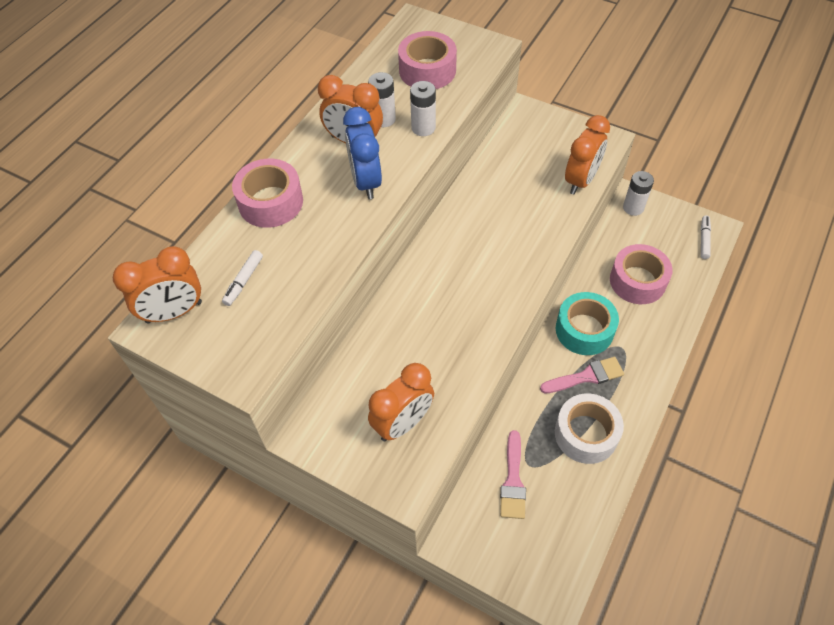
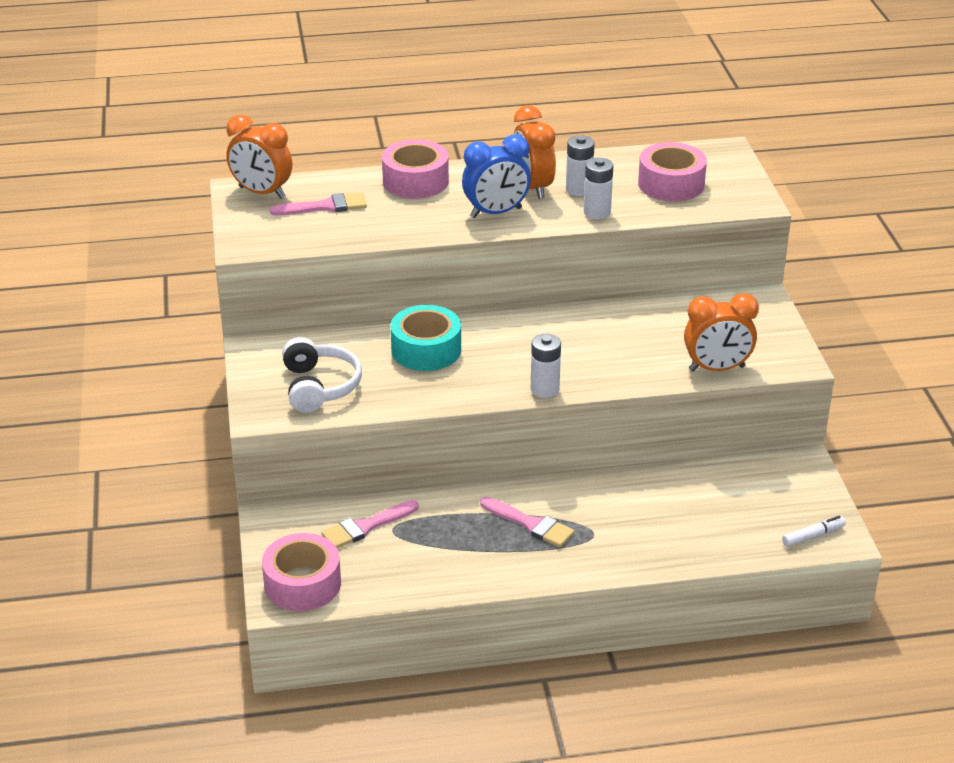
camera: 50 degrees right, 20 degrees down
(243, 281) = (325, 206): white marker -> pink brush
(366, 182) = (496, 213): blue clock -> blue clock turned 150 degrees counterclockwise
(403, 423) = (319, 386): orange clock -> white headphones
(584, 330) = (585, 500): turquoise tape -> turquoise tape (426, 350)
(586, 434) = (465, 551): white tape -> none
(633, 208) = (790, 467): white battery -> white battery (545, 389)
(637, 281) = (692, 510): pink tape -> pink tape (302, 584)

